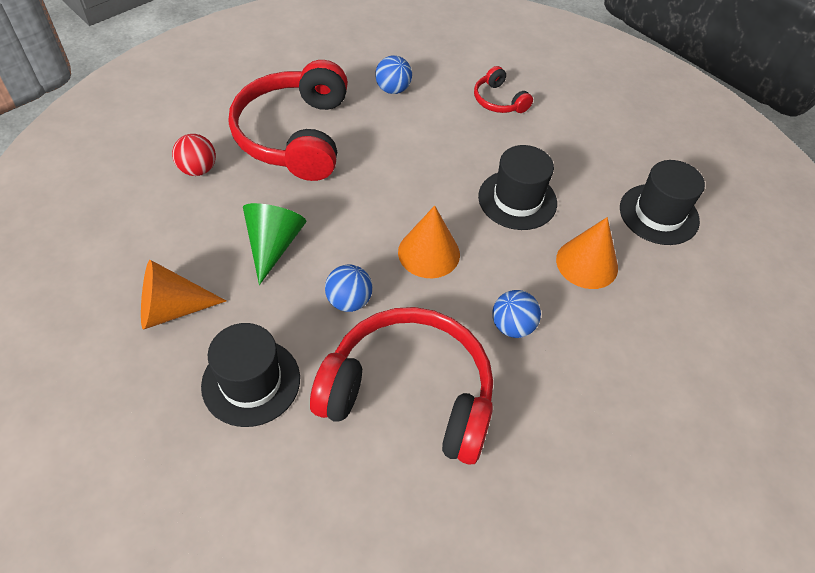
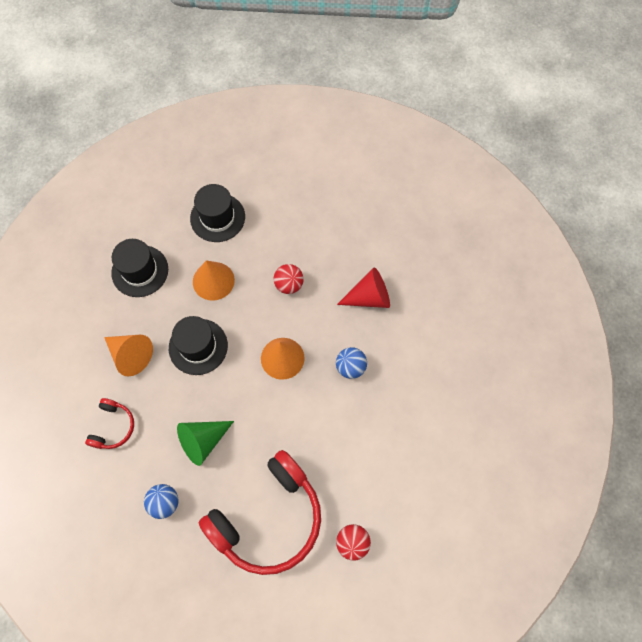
camera: 130 degrees left, 15 degrees up
(172, 309) = (441, 443): orange cone -> orange cone (130, 355)
(251, 382) = (434, 366): black hat -> black hat (217, 217)
(273, 245) = (357, 438): green cone -> green cone (203, 441)
(409, 393) = (369, 297): red headphones -> red cone
(512, 326) = (289, 285): blue ball -> red ball

